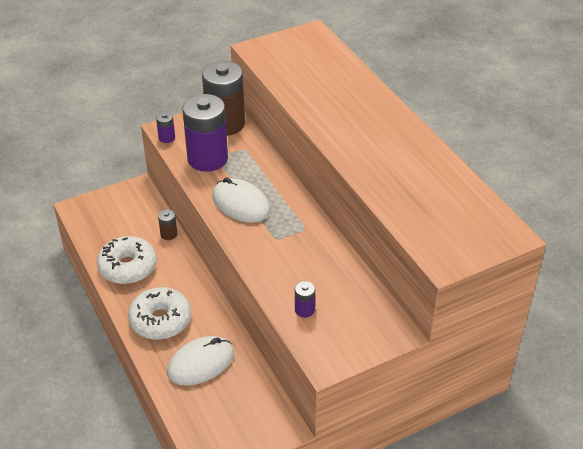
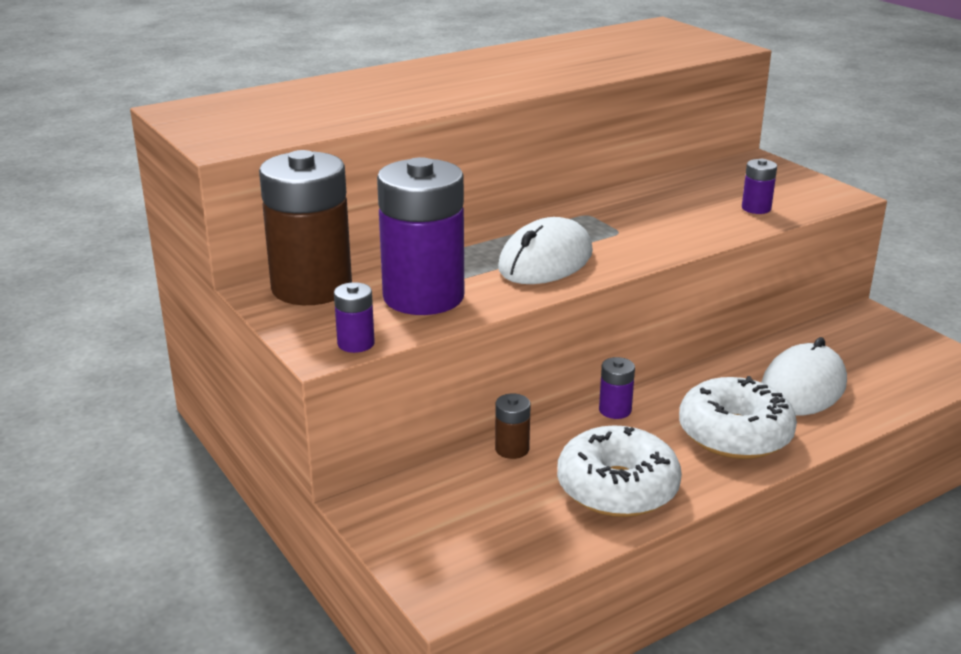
camera: 95 degrees left, 15 degrees down
(194, 276) = (615, 410): none -> purple battery
(201, 363) = (803, 387): white mouse -> white mouse turned 75 degrees clockwise

